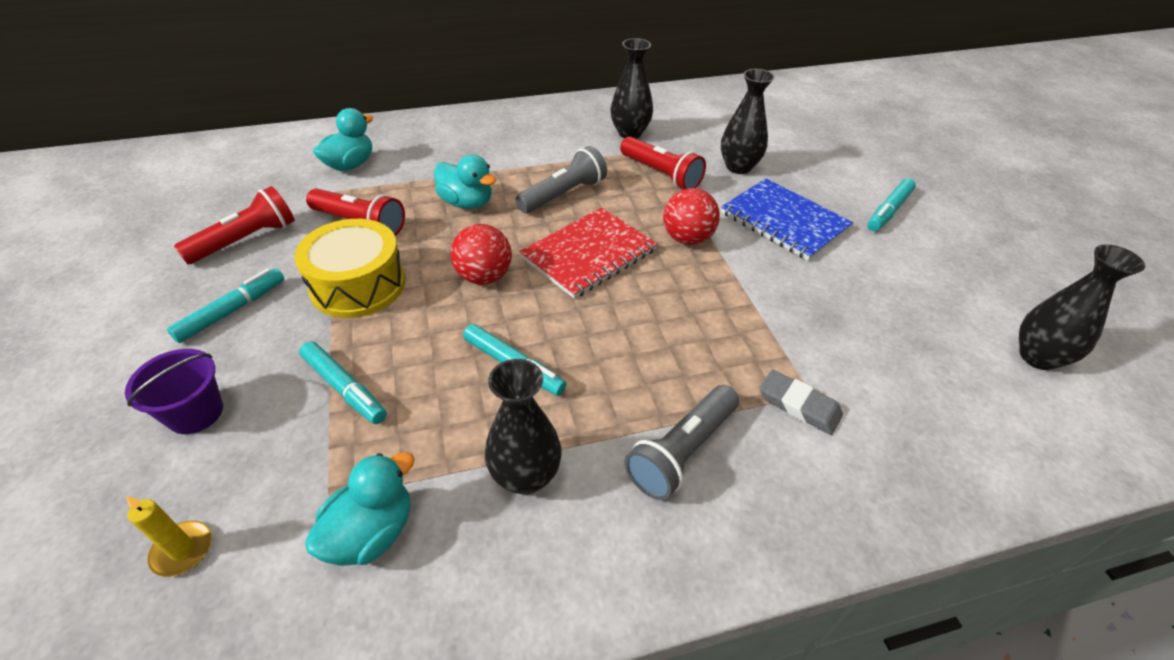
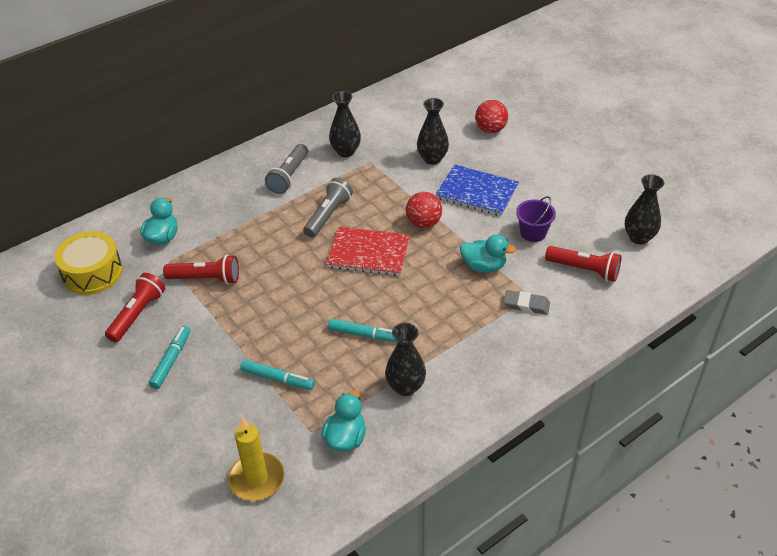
camera: 20 degrees left, 0 degrees up
(183, 550) = (256, 479): yellow candle -> yellow candle, size x1.80
(195, 413) = (203, 420): purple bucket -> purple bucket (533, 233)
(358, 285) = (238, 319): yellow drum -> yellow drum (92, 273)
(467, 203) = (267, 241): turquoise duck -> turquoise duck (483, 266)
(484, 277) = (313, 288): red ball -> red ball (490, 129)
(588, 254) = (368, 253): red notebook -> red notebook turned 75 degrees clockwise
(661, 174) = (384, 180): red flashlight -> red flashlight (584, 270)
(681, 451) = (477, 348): grey flashlight -> grey flashlight (289, 176)
(888, 211) = (537, 165): turquoise marker -> none

